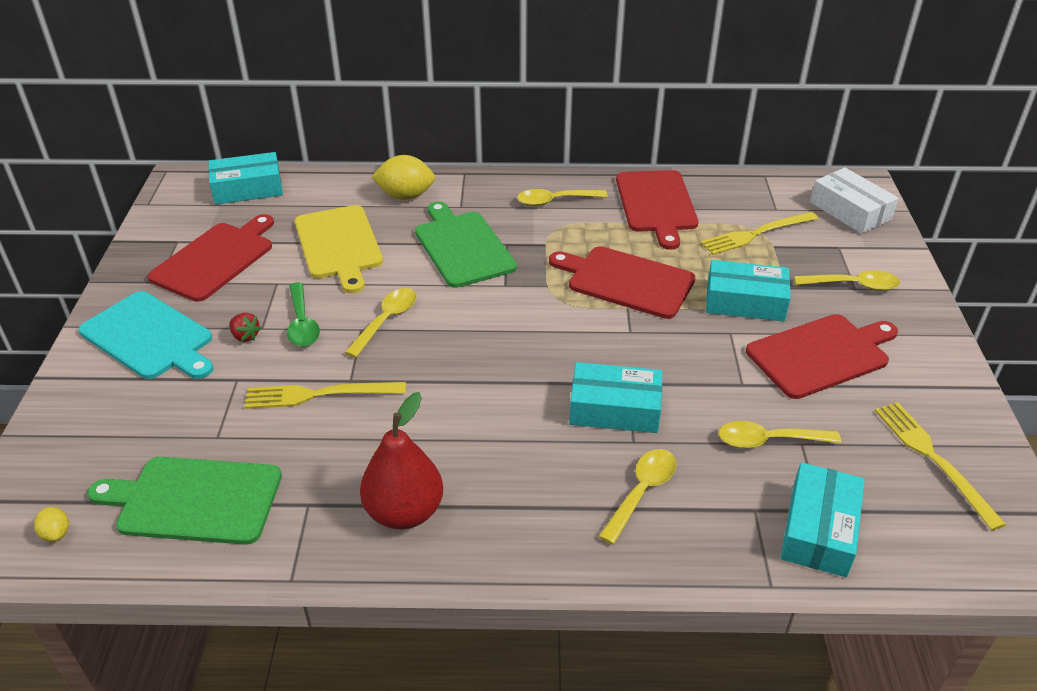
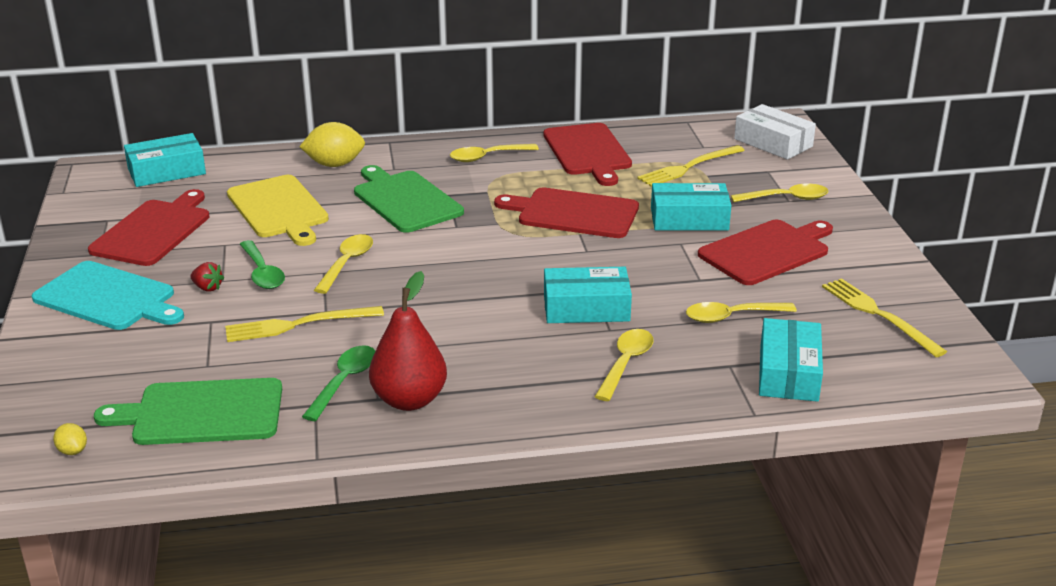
camera: 10 degrees left, 10 degrees down
(345, 477) = (344, 382): none -> green spoon

